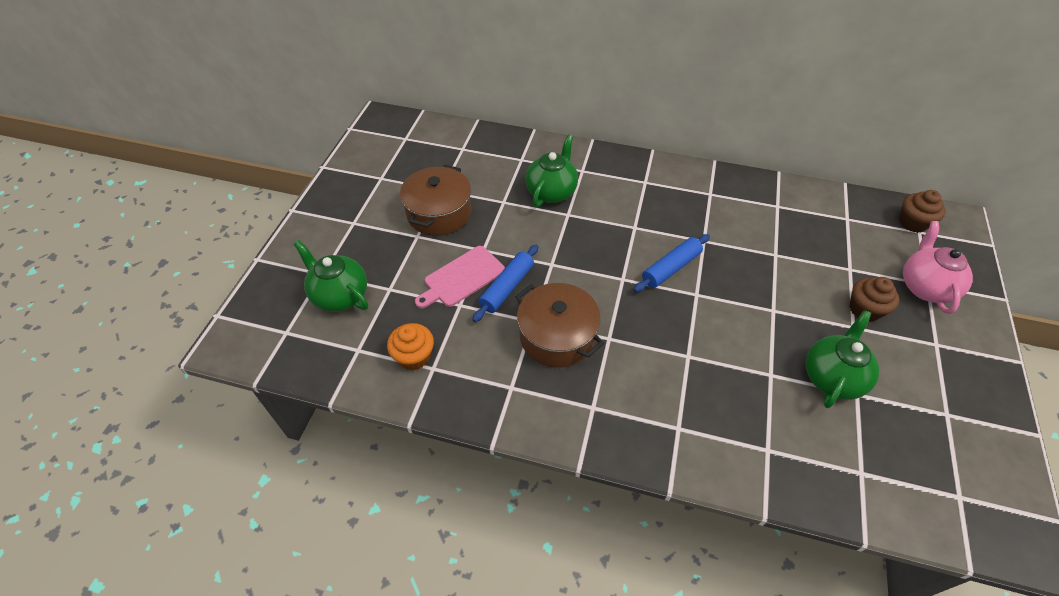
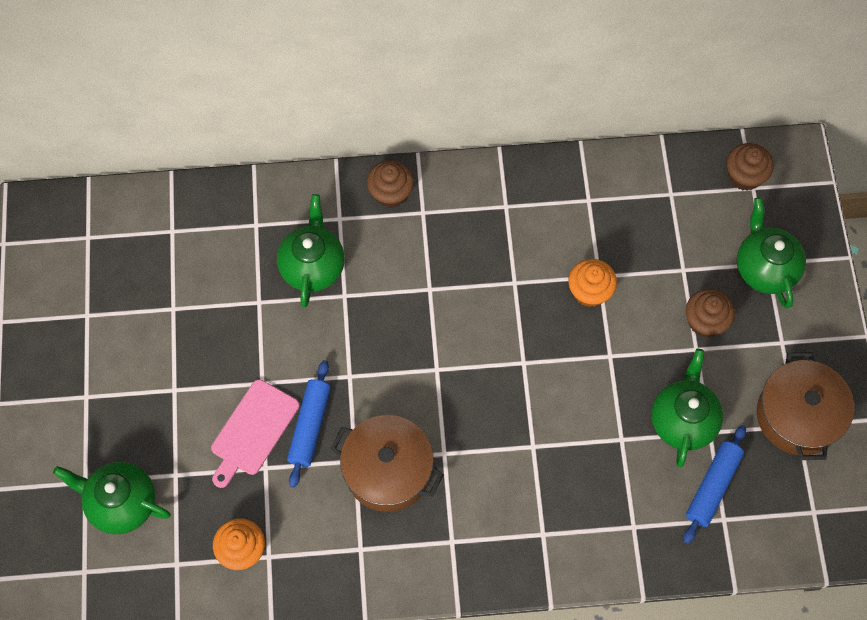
camera: 20 degrees left, 15 degrees up
(439, 213) = (186, 346): brown pot -> brown pot (798, 415)
(625, 166) = (391, 193): none -> brown cupcake
(670, 268) = (486, 336): blue rolling pin -> blue rolling pin (712, 486)
(765, 262) = (589, 291): none -> orange cupcake
(925, 287) = (764, 268): pink teapot -> green teapot

